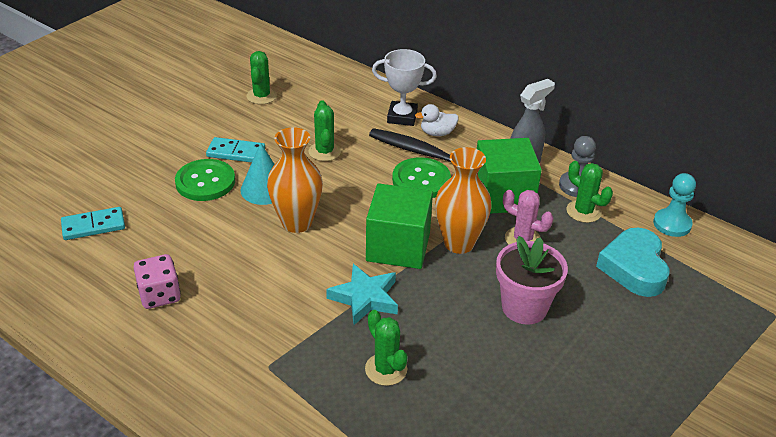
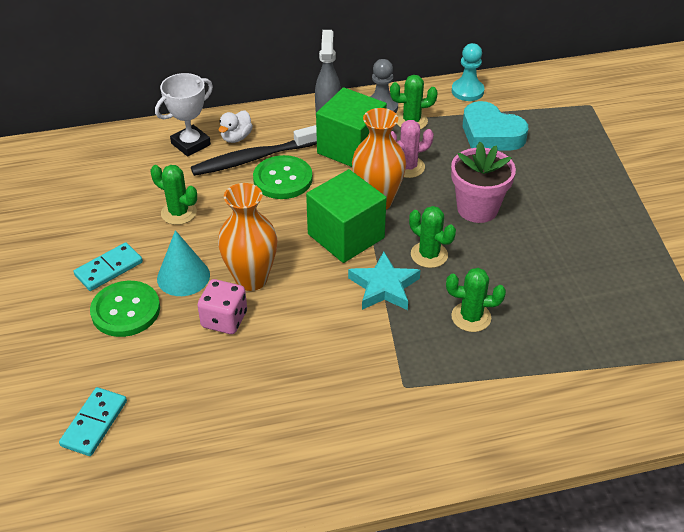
camera: 50 degrees left, 5 degrees up
(159, 295) = (247, 417): pink dice -> pink dice (224, 319)
(261, 96) = (47, 210): green cactus -> green cactus (429, 255)

